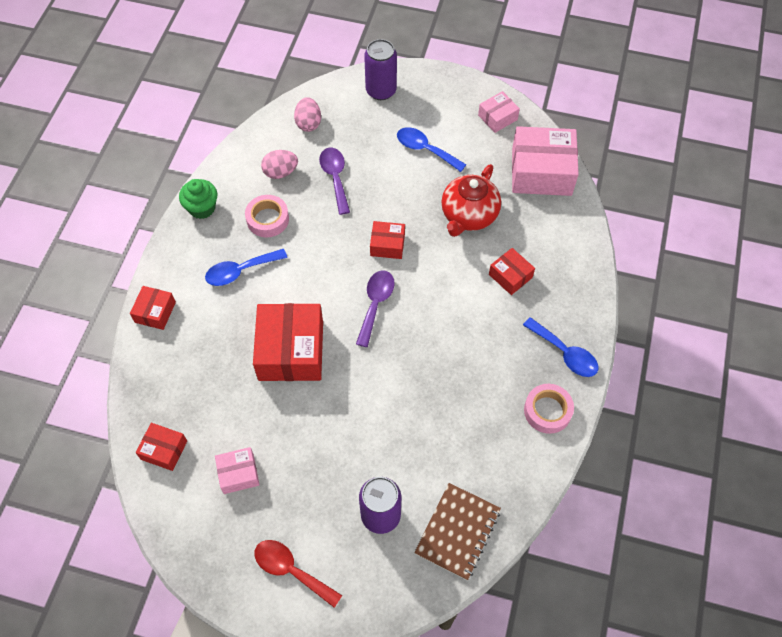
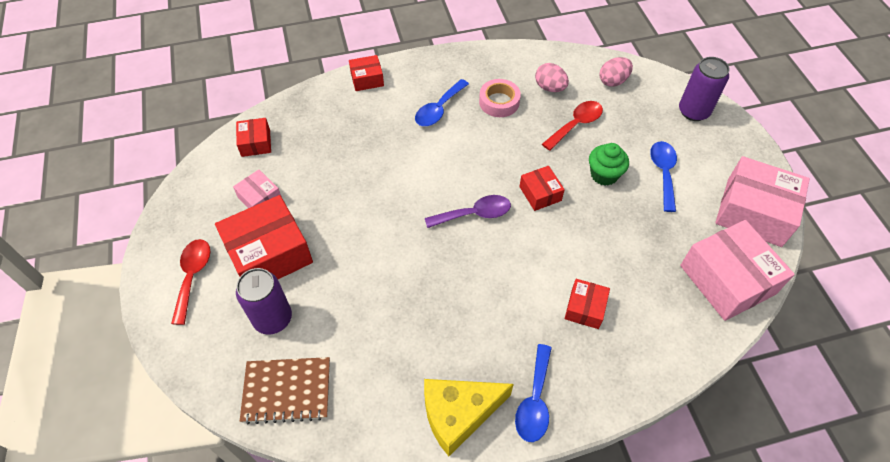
camera: 60 degrees right, 5 degrees down
(202, 208) = (477, 59): green cupcake -> green cupcake (604, 175)
(240, 271) = (438, 109): blue spoon -> blue spoon turned 90 degrees counterclockwise
(291, 351) = (389, 177): red box -> red box (269, 253)
(335, 178) = (576, 125): purple spoon -> red spoon
(468, 216) = (622, 241): red teapot -> none
(497, 117) = (754, 212): pink box -> pink box, size x1.95
(547, 411) = (458, 414): pink tape -> yellow cheese

